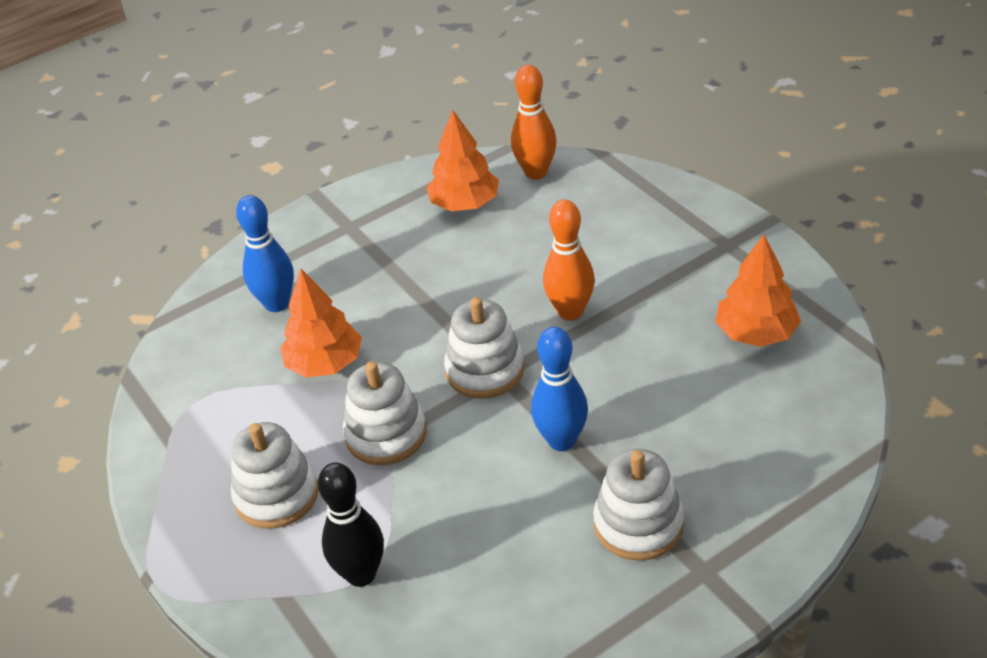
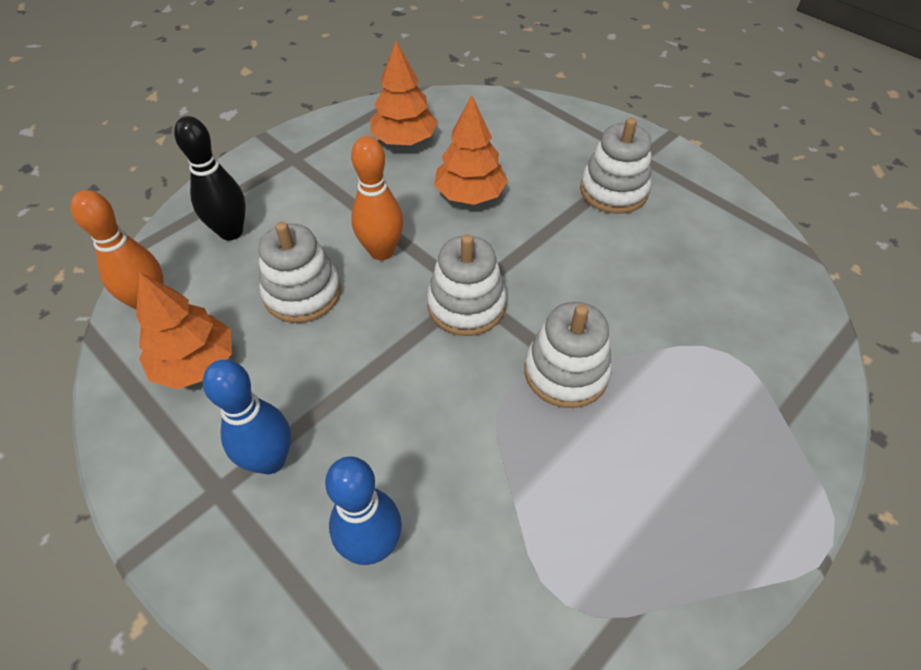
camera: 105 degrees left, 10 degrees up
(276, 495) = (672, 455): white stacking toy -> white stacking toy (302, 293)
(325, 364) = (475, 455): orange tree -> orange tree (470, 195)
(361, 574) = (732, 358): black bowling pin -> black bowling pin (231, 232)
(561, 440) = (542, 241): blue bowling pin -> blue bowling pin (270, 460)

